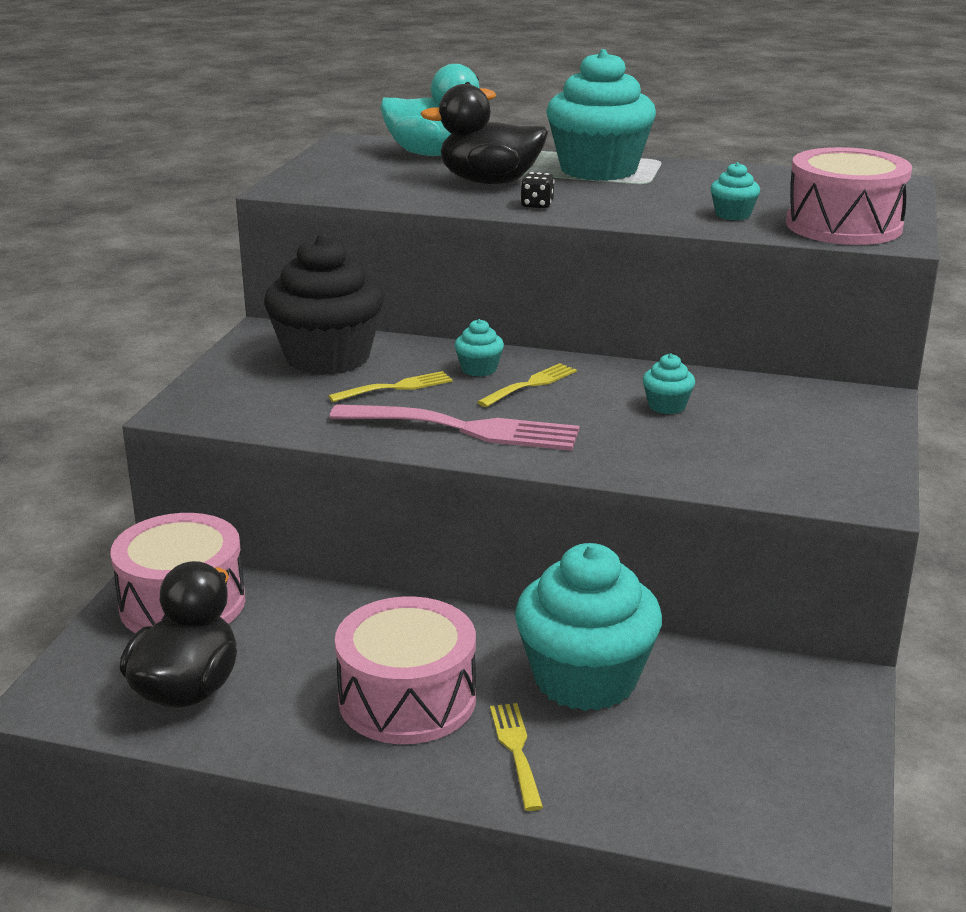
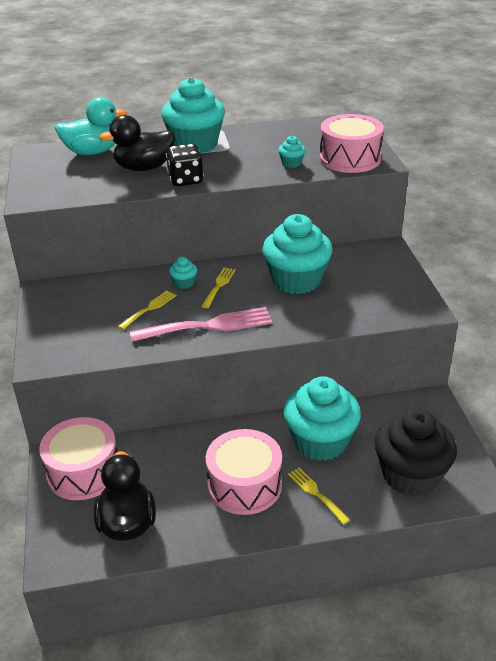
camera: 25 degrees left, 10 degrees up
(327, 358) = (94, 299): black cupcake -> black cupcake (410, 475)
(537, 205) = (185, 180): black dice -> black dice, size x1.87
(667, 406) = (296, 280): turquoise cupcake -> turquoise cupcake, size x2.42

